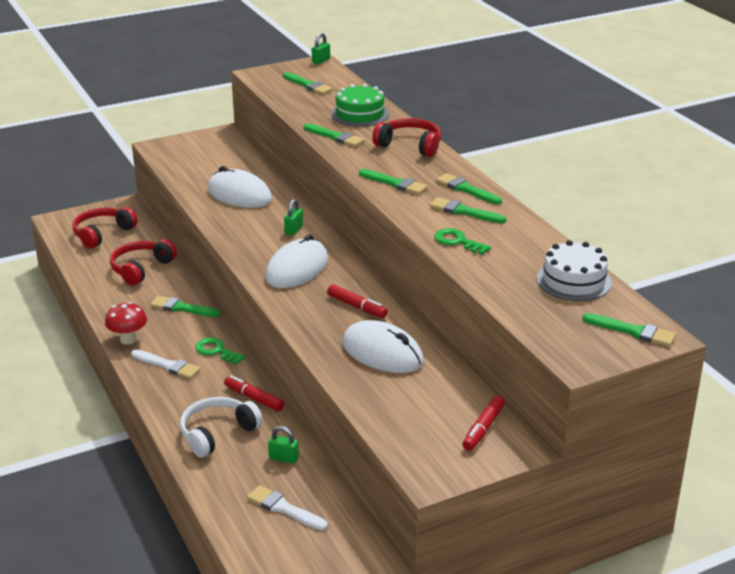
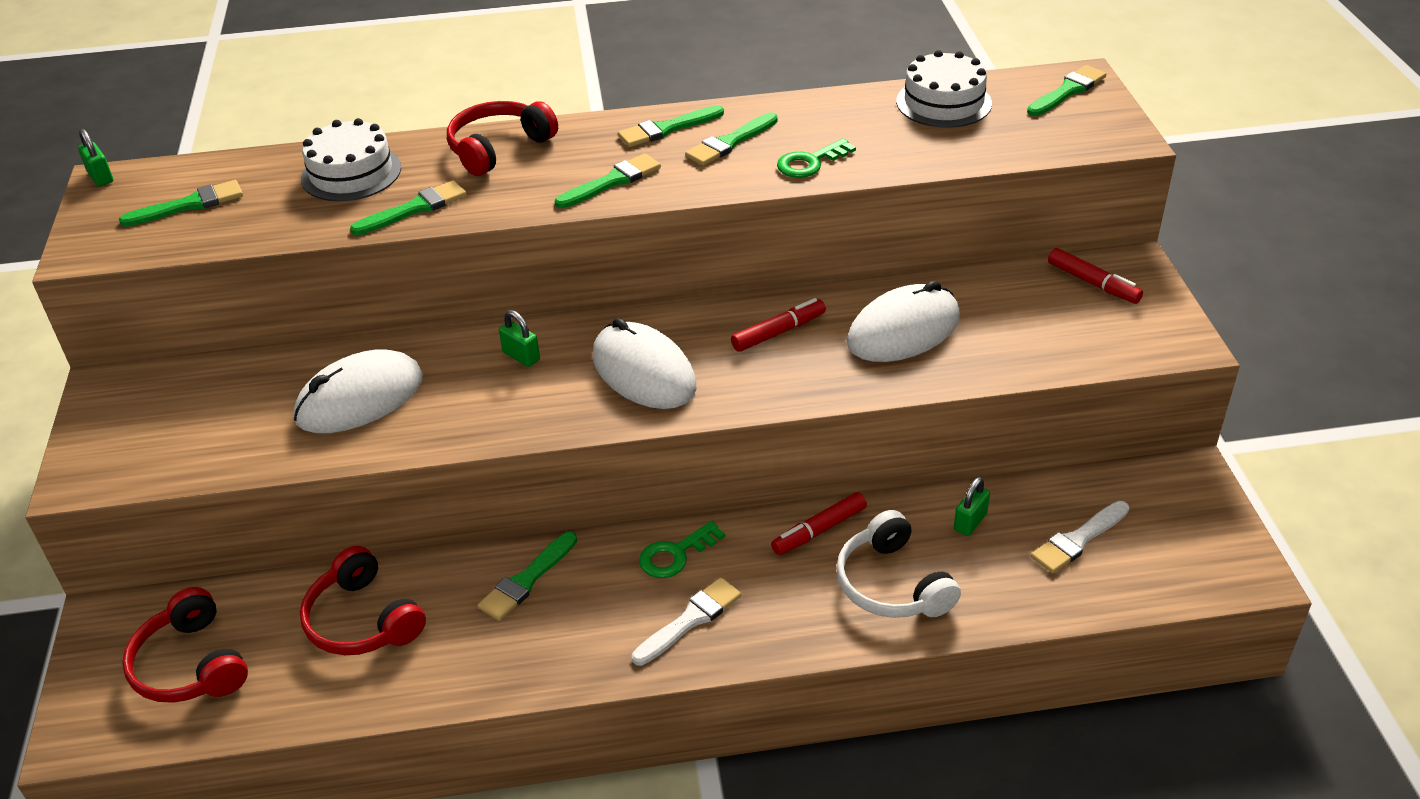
camera: 70 degrees left, 10 degrees up
(128, 339) = (588, 664): red mushroom -> none
(360, 114) = (351, 173): green cake -> white cake

